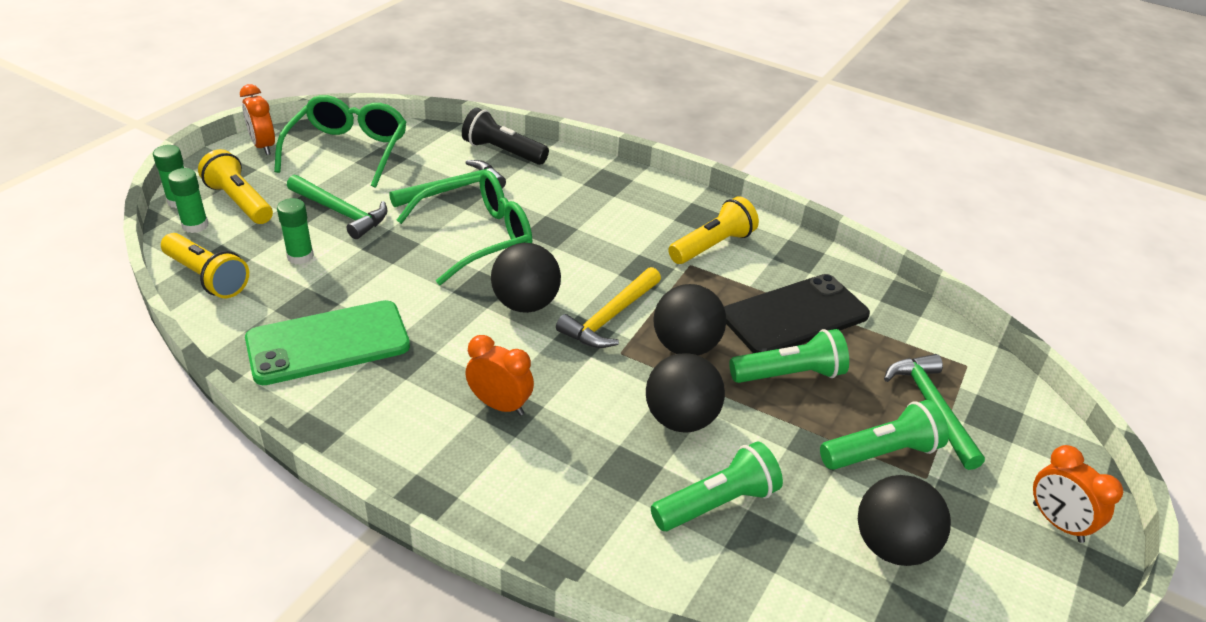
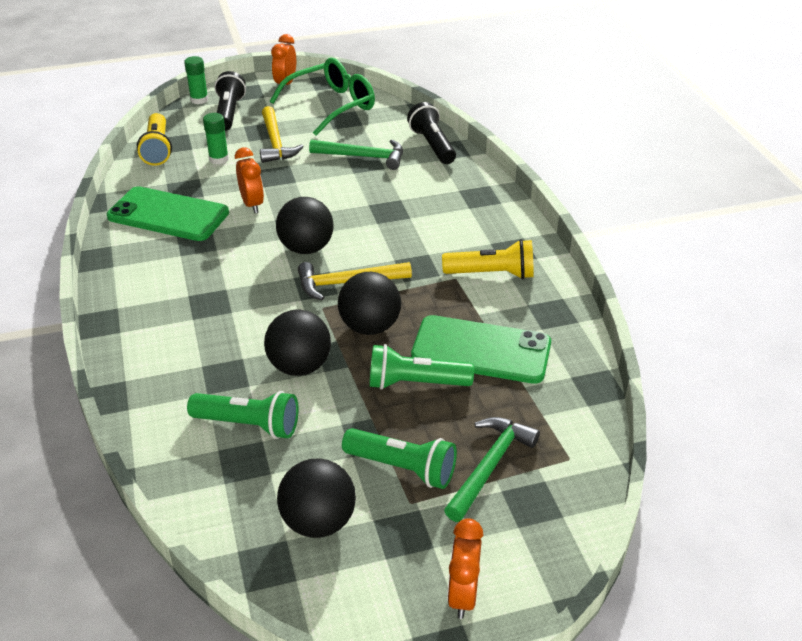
camera: 45 degrees right, 0 degrees up
(195, 225) = (189, 117): green glue stick -> none
(239, 202) = (229, 113): yellow flashlight -> black flashlight
(340, 212) = (275, 143): green hammer -> yellow hammer
(479, 237) = (336, 194): green glasses -> none
(500, 405) = (208, 297): orange clock -> orange clock (252, 204)
(789, 374) = (415, 383): green flashlight -> green flashlight turned 150 degrees clockwise
(795, 316) = (481, 350): black phone -> green phone

